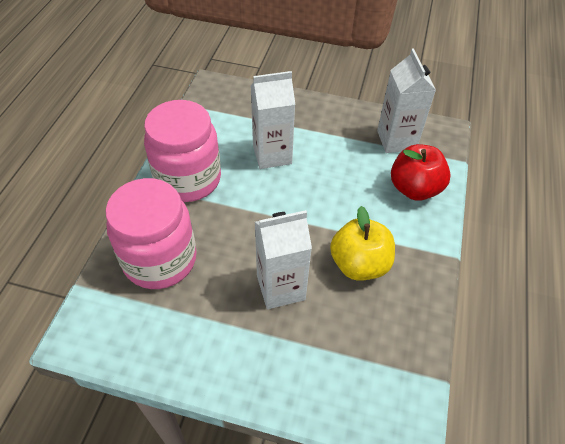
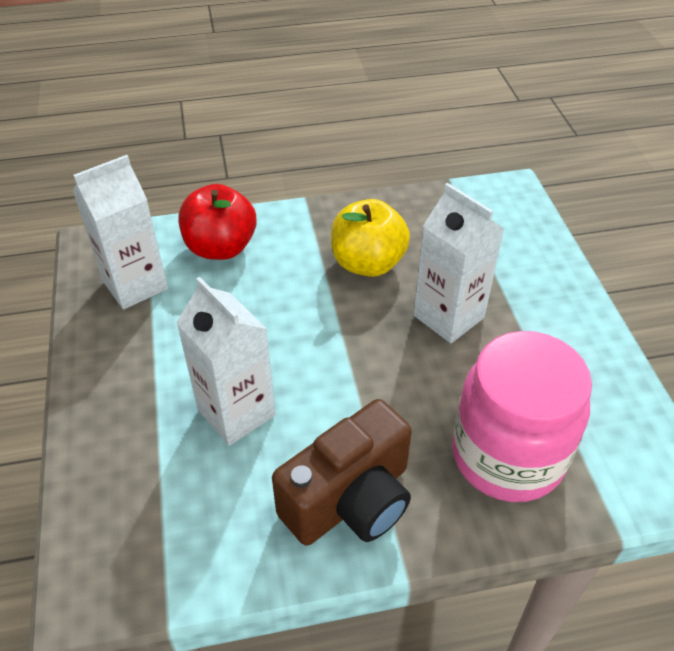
camera: 115 degrees left, 5 degrees down
(188, 179) = (350, 500): pink jar -> brown camera

